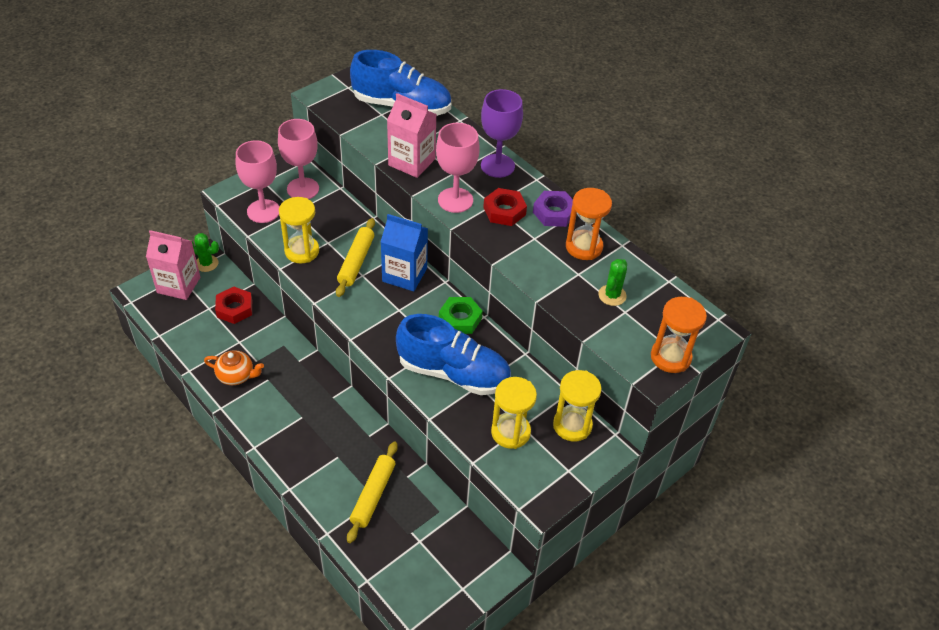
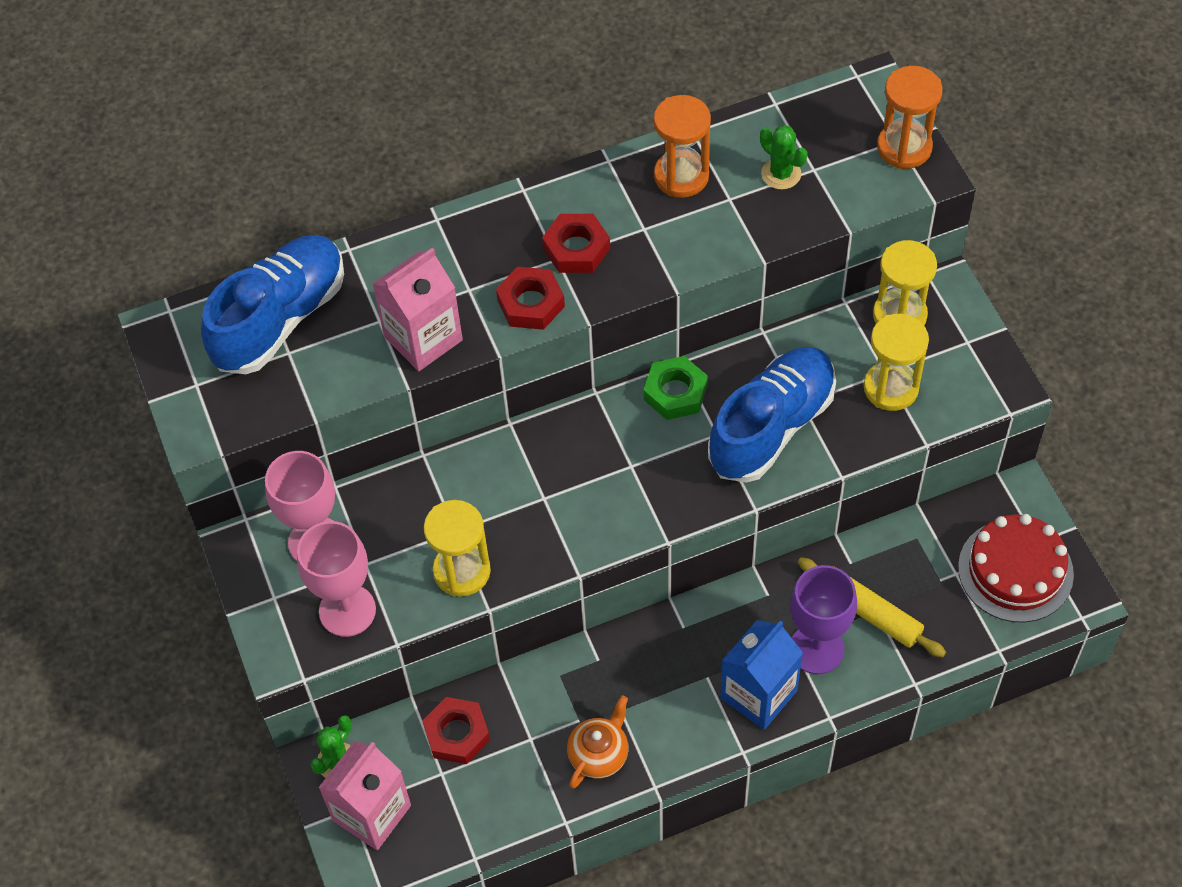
camera: 65 degrees left, 10 degrees up
(356, 262) = (513, 500): yellow rolling pin -> none
(404, 275) = (563, 441): blue carton -> blue carton (758, 694)
(434, 578) = (1015, 570): none -> red cake
(455, 200) = (530, 303): pink goblet -> red nut
(497, 166) = (475, 229): purple goblet -> purple goblet (816, 649)
(554, 213) = (601, 190): purple nut -> none

